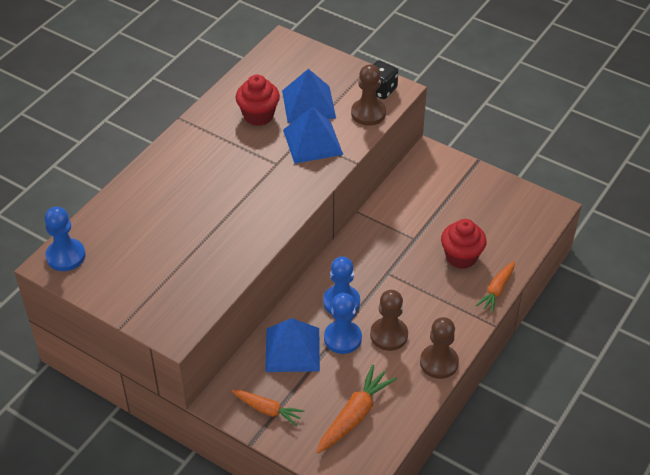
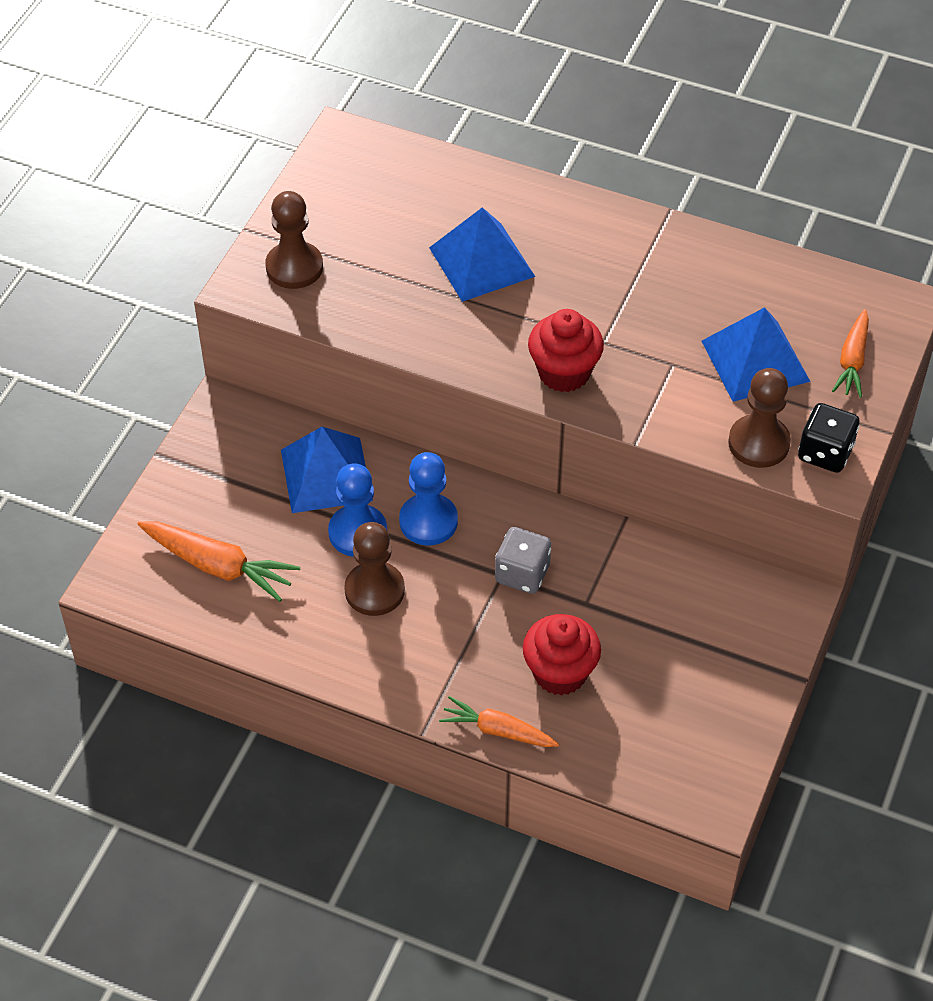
camera: 80 degrees right, 5 degrees up
(66, 256) = (360, 148): blue pawn -> none
(258, 115) = (706, 302): red cupcake -> red cupcake (564, 372)
(267, 410) = (214, 463): orange carrot -> orange carrot (852, 361)
(312, 142) = (666, 379): blue pyramid -> blue pyramid (481, 261)
(389, 263) = (522, 574): none -> grey dice
(439, 362) = (332, 662): brown pawn -> brown pawn (294, 267)

